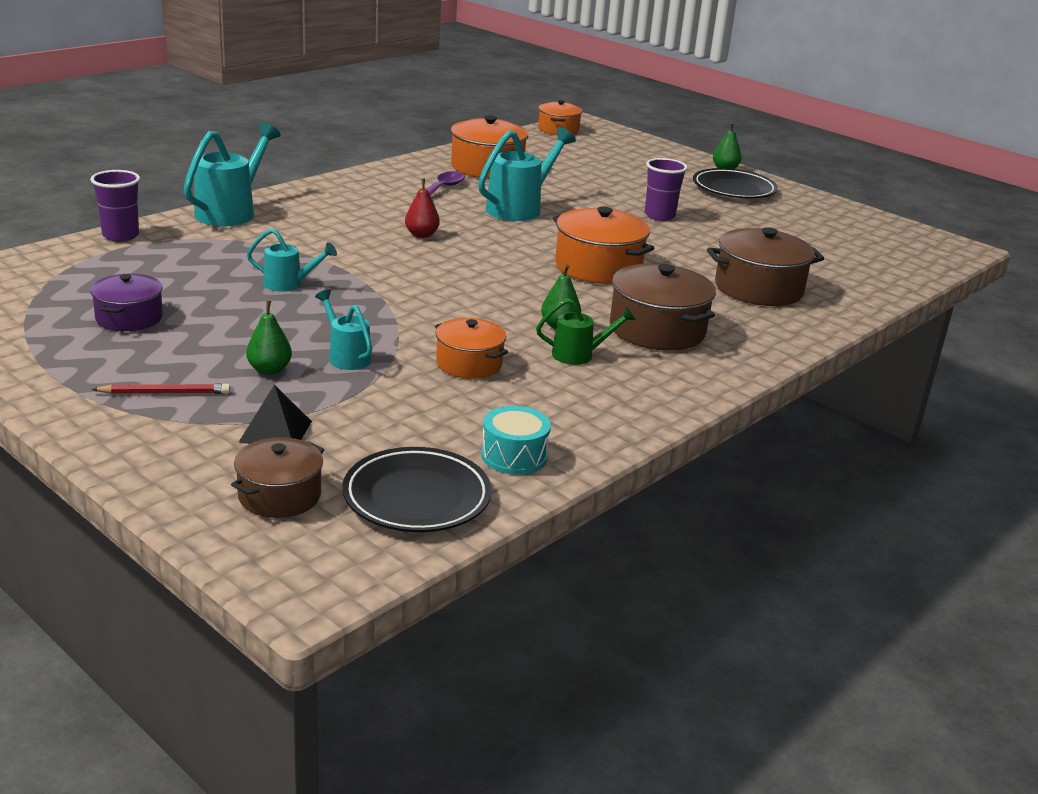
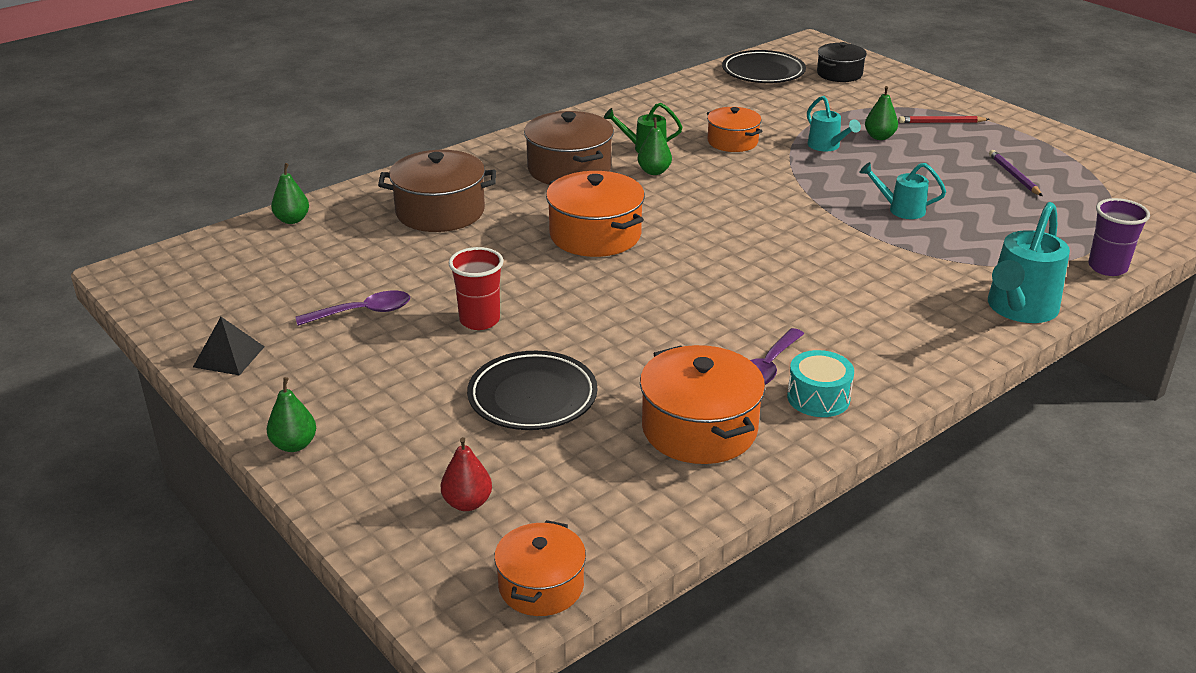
camera: 170 degrees left, 5 degrees up
(129, 318) = (1013, 175): purple pot -> purple pencil
(275, 431) = (856, 102): black pyramid -> black pyramid (229, 356)
(279, 495) = (839, 74): brown pot -> black pot
(421, 235) = (785, 277): red pear -> red pear (467, 503)
(514, 456) = (705, 89): turquoise drum -> turquoise drum (818, 398)
(519, 208) = (663, 329): turquoise watering can -> none
(659, 216) = (479, 320): purple cup -> red cup
(734, 189) = (326, 386): black plate -> black plate (532, 397)
(750, 222) = (363, 312): none -> purple spoon
(888, 283) = (292, 220): none -> green pear

